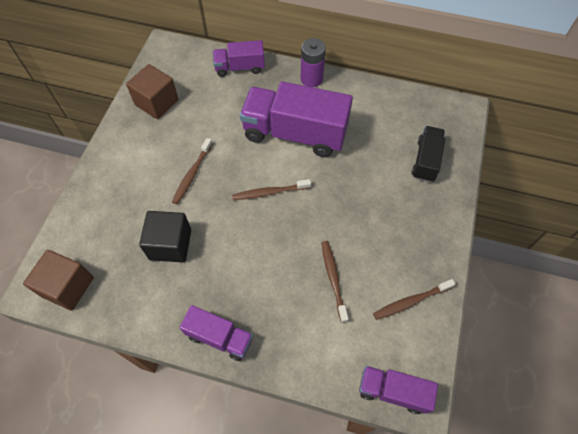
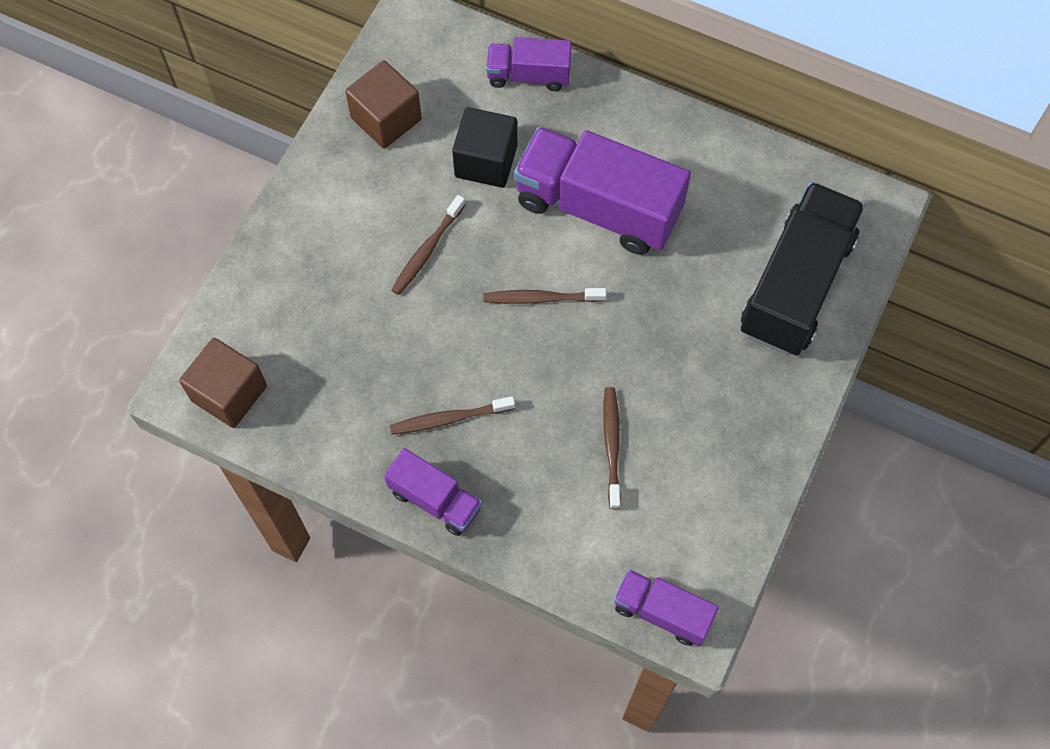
camera: 10 degrees right, 5 degrees up
(170, 244) = (381, 355): black cube -> black cube (486, 161)
(311, 79) = (643, 113): purple battery -> none
(411, 301) = (718, 496): brown toothbrush -> brown toothbrush (449, 418)
(426, 160) = (796, 285): black truck -> black truck, size x1.87

